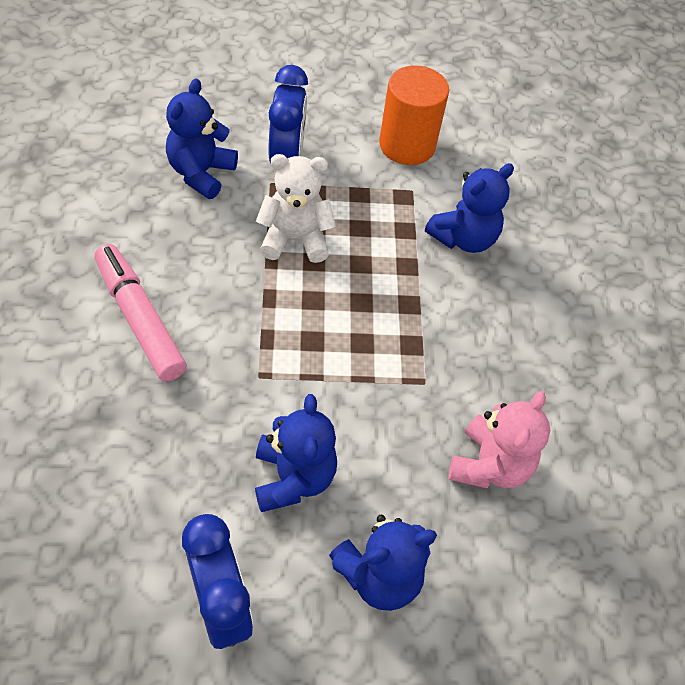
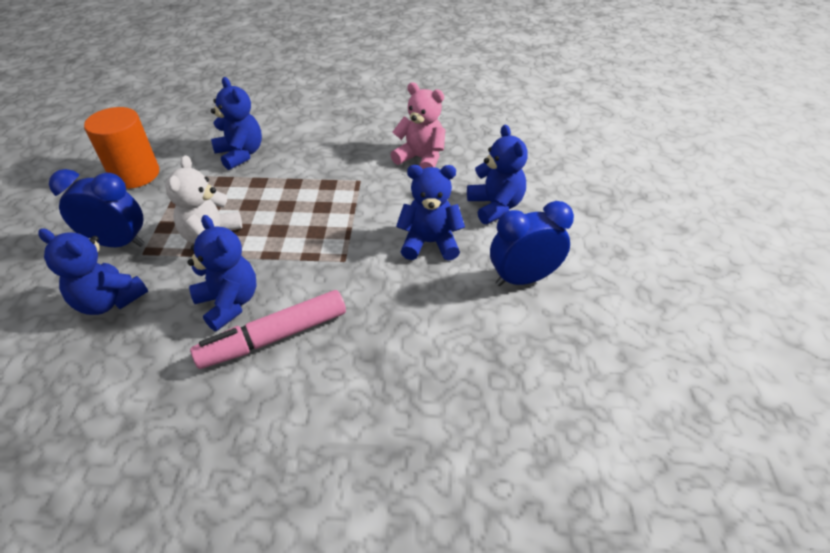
camera: 80 degrees left, 10 degrees down
(192, 271) = (229, 303): none -> blue teddy bear

